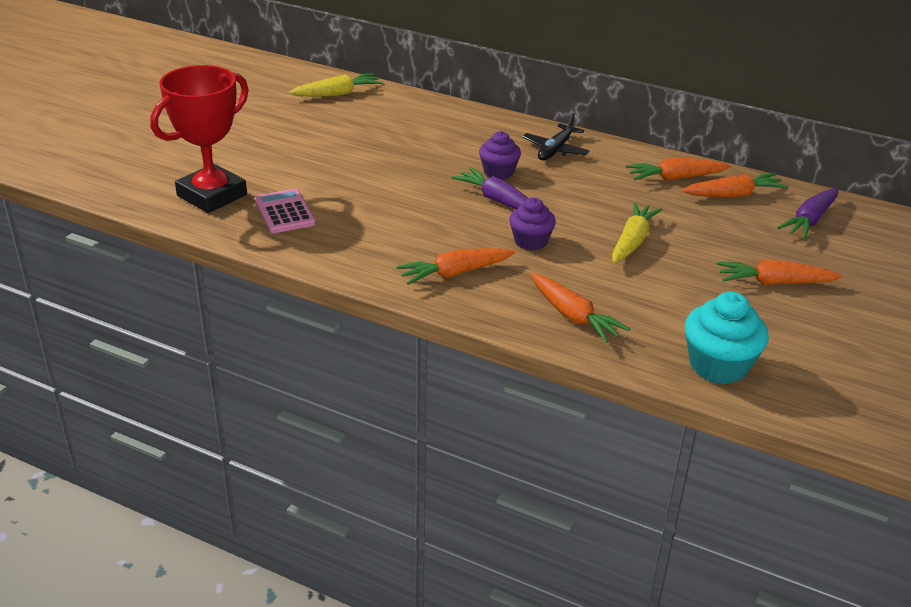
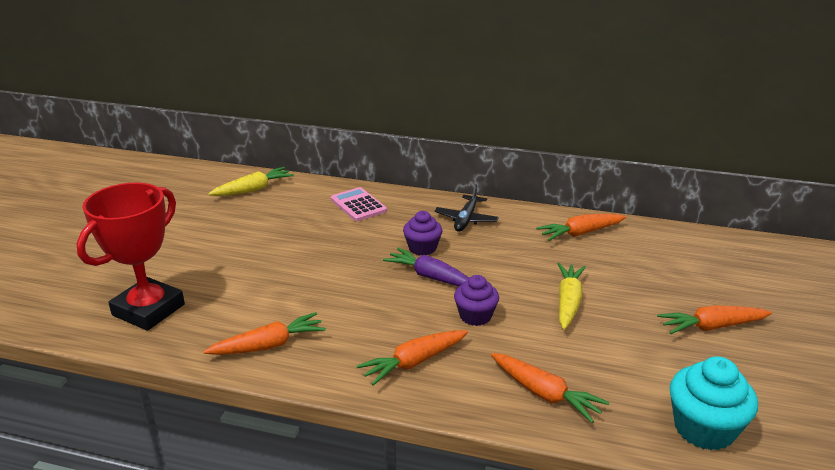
camera: 10 degrees left, 5 degrees down
(284, 212) = (226, 318): pink calculator -> pink calculator (358, 205)
(734, 195) = (636, 243): orange carrot -> orange carrot (269, 345)
(809, 221) = (711, 259): purple carrot -> none

